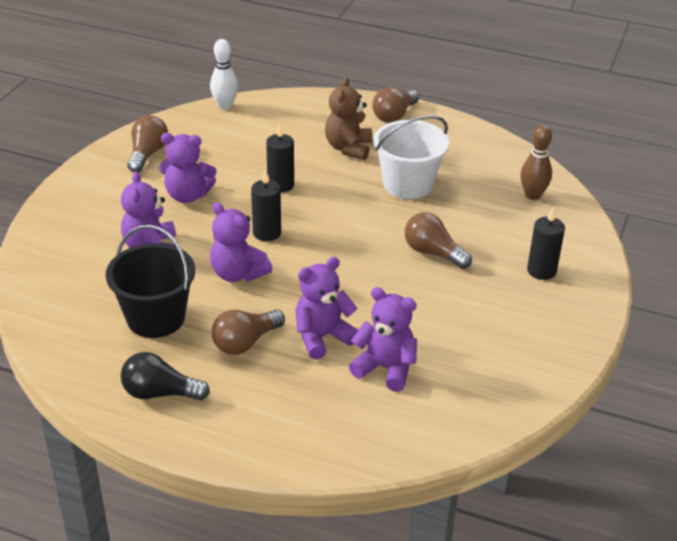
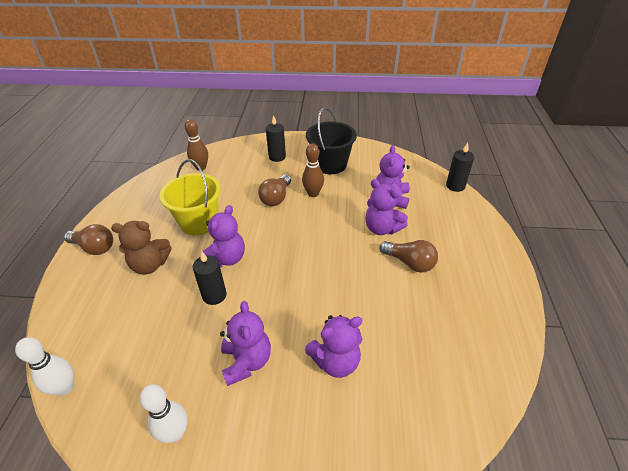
camera: 105 degrees left, 5 degrees up
(147, 154) = (175, 433): brown light bulb -> white bowling pin
(156, 318) = (417, 323): black bucket -> black bucket (330, 164)
(160, 393) = (484, 292): black light bulb -> none
(238, 273) = (341, 288): purple teddy bear -> purple teddy bear (226, 259)
(267, 233) = (284, 286): black candle -> black candle (455, 186)
(408, 184) = (199, 222): white bucket -> yellow bucket
(429, 289) = (313, 193): none -> brown bowling pin

